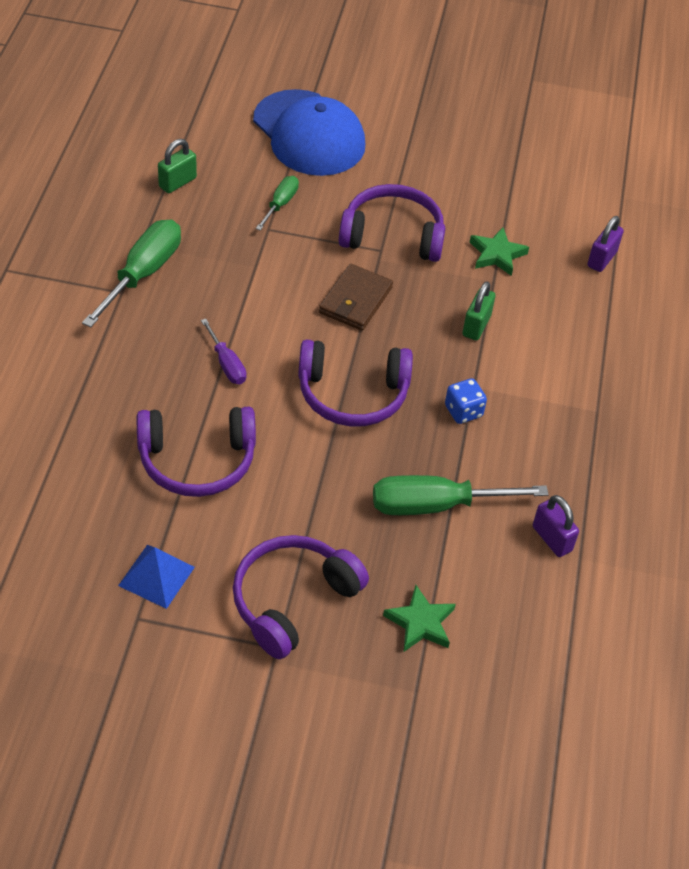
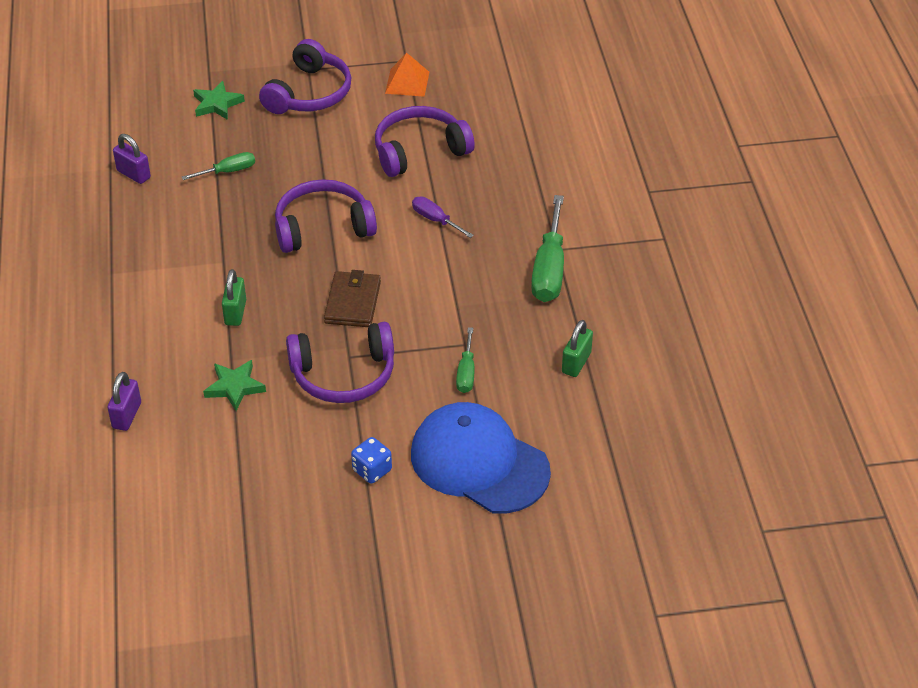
camera: 165 degrees right, 5 degrees down
(156, 576) = (407, 82): blue pyramid -> orange pyramid
(436, 505) = (228, 171): green screwdriver -> green screwdriver, size x0.55
(463, 411) = (226, 240): blue dice -> blue dice (372, 470)

